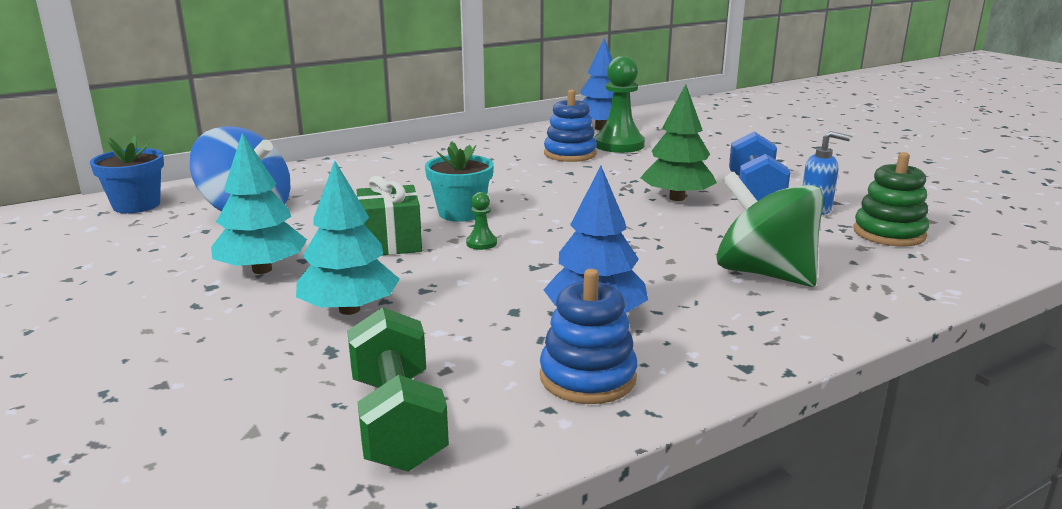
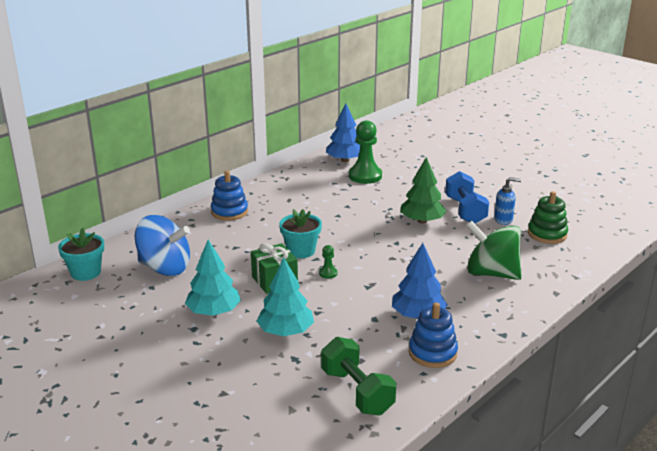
camera: 15 degrees left, 5 degrees up
(136, 205) = (85, 272): blue flower pot -> turquoise flower pot
(570, 154) = (338, 188): blue stacking toy -> blue stacking toy (229, 212)

